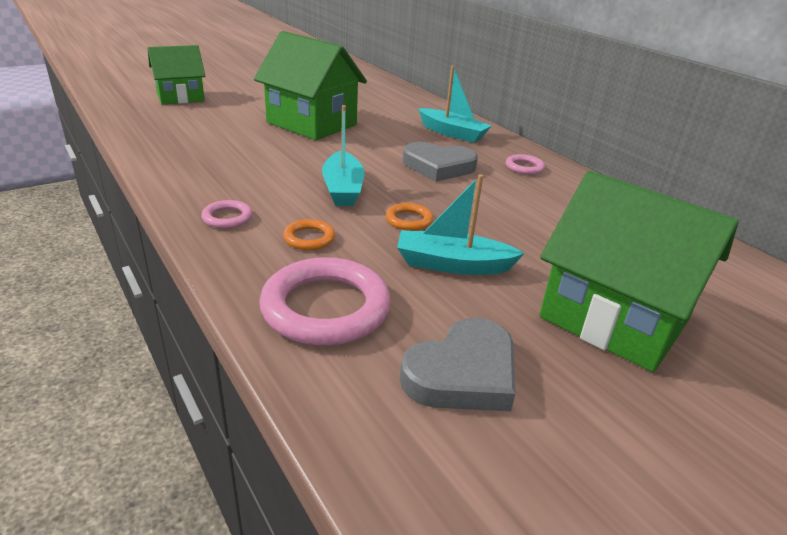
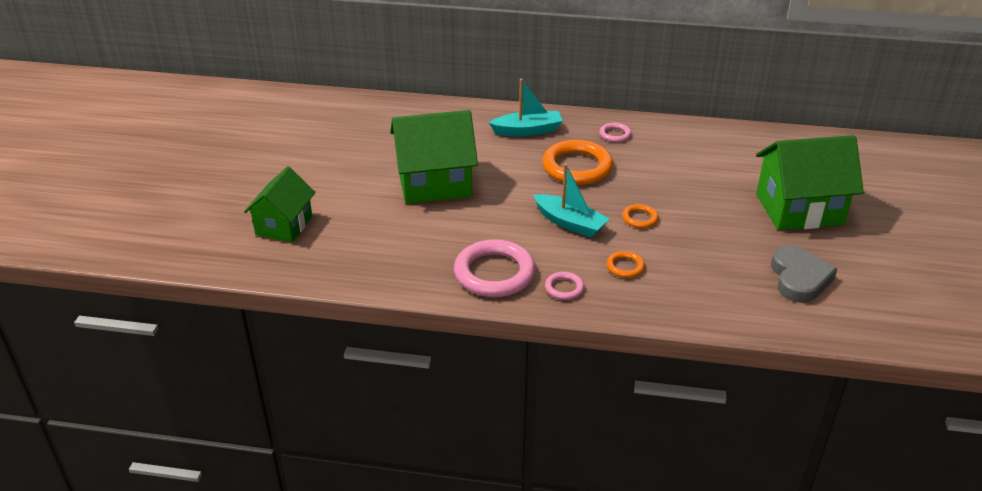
camera: 45 degrees left, 5 degrees up
(325, 308) = (707, 294): pink ring -> pink ring (494, 273)
(438, 166) = (577, 167): grey heart -> orange ring
(452, 264) = (705, 230): turquoise boat -> none

